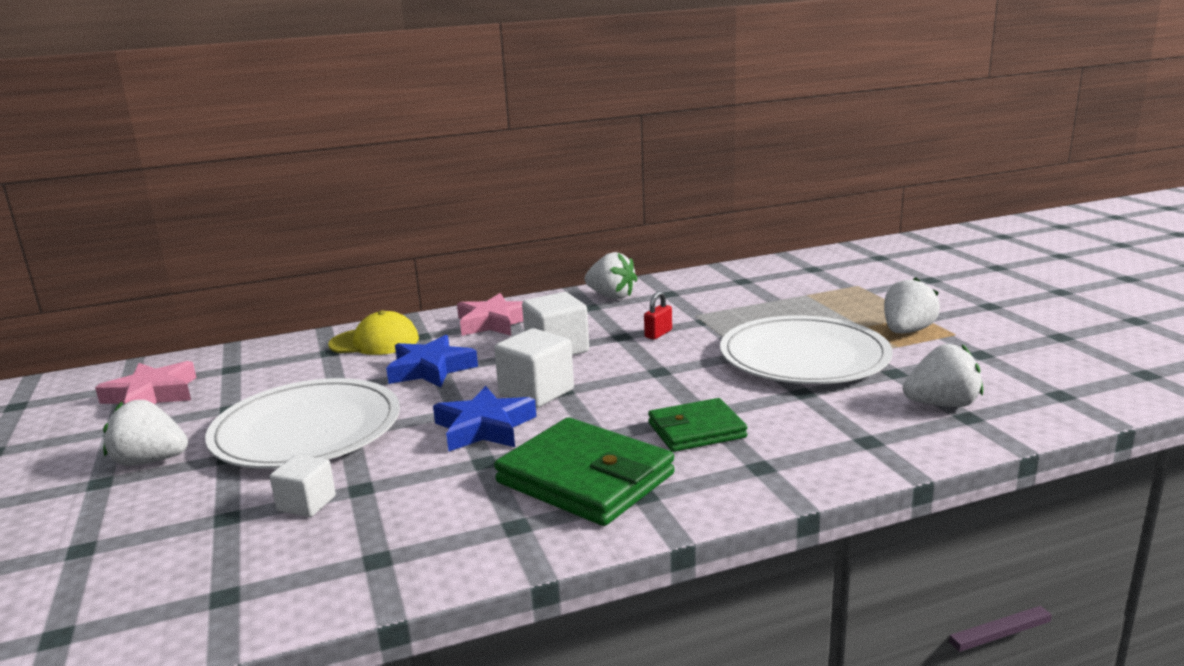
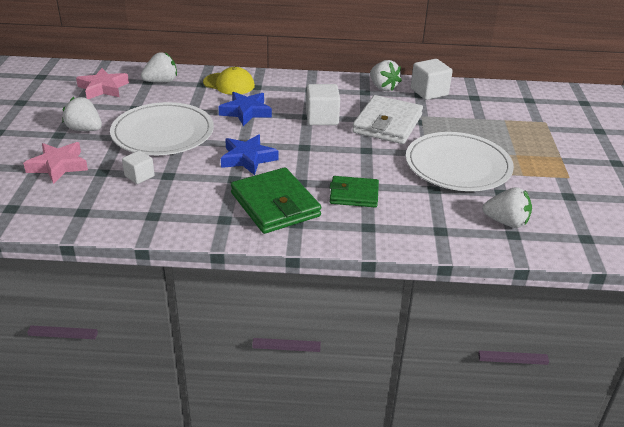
camera: 20 degrees right, 15 degrees up
(493, 322) = (301, 88): pink star -> pink star (58, 166)
(536, 392) = (289, 144): white cube -> white cube (429, 92)
(658, 334) = (387, 124): red padlock -> white wallet
(906, 331) = (539, 166): white strawberry -> white strawberry (161, 82)

